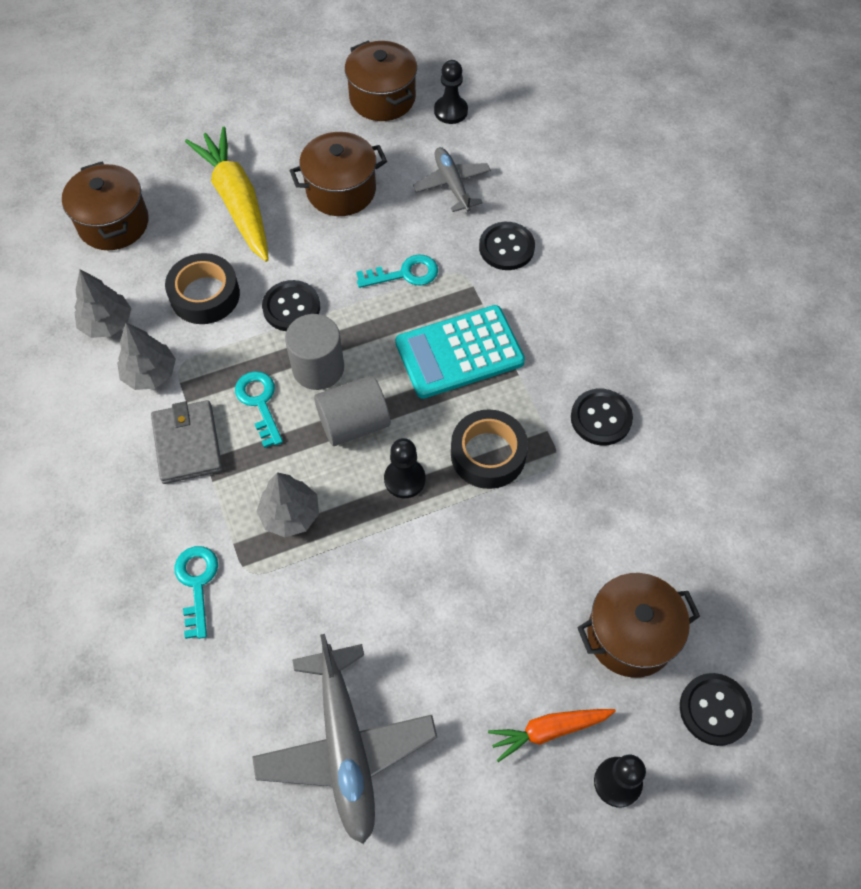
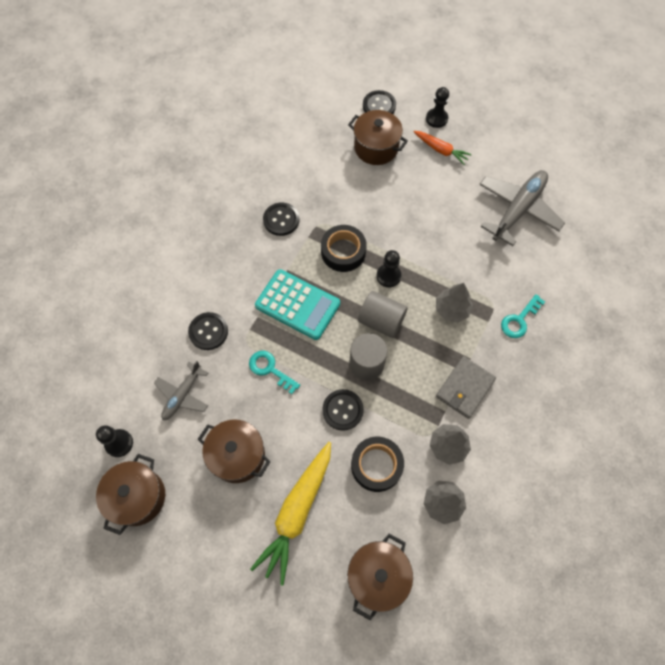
camera: 130 degrees left, 5 degrees up
(260, 403) = (411, 374): turquoise key -> none

